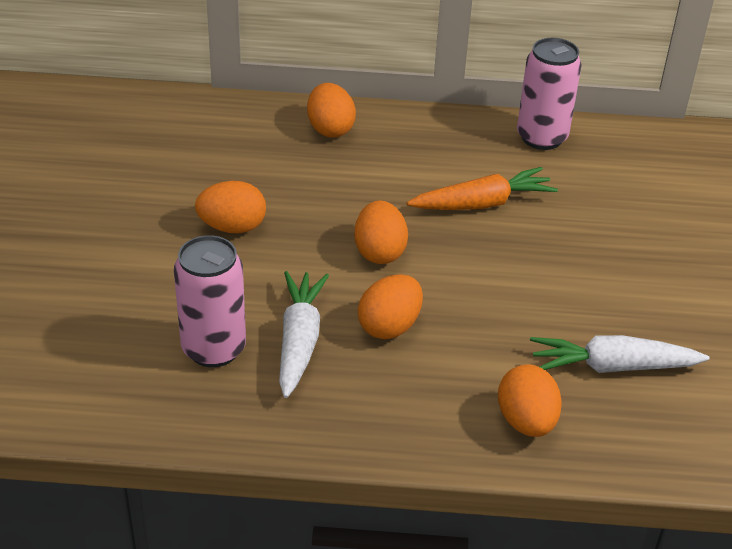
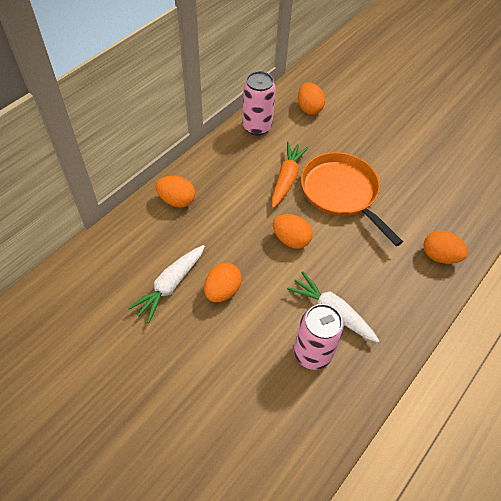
camera: 55 degrees left, 15 degrees up
(389, 326) = (346, 268): orange egg -> orange egg (309, 108)
(523, 266) = (341, 192): none -> orange pan
(612, 366) = (425, 205): white carrot -> white carrot (170, 285)

